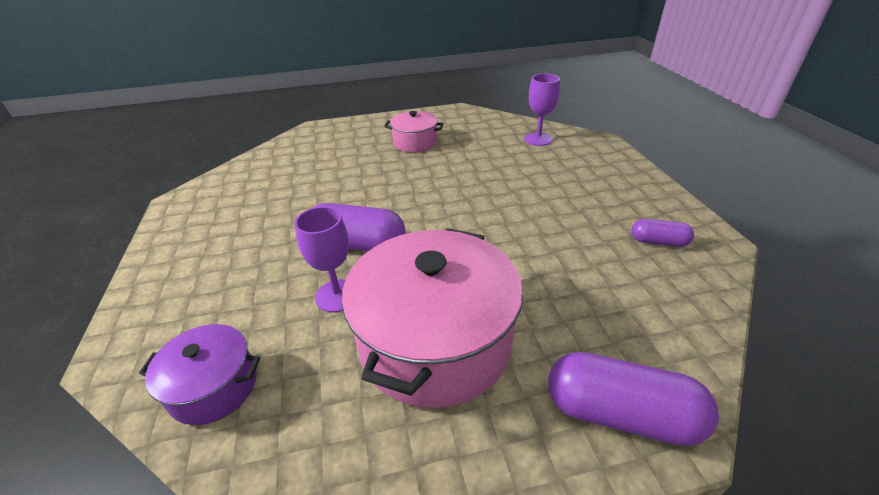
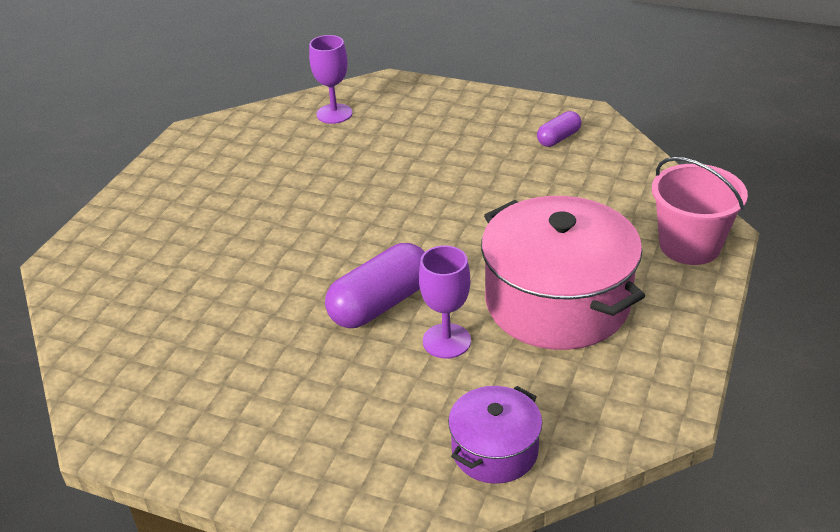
camera: 55 degrees left, 0 degrees up
(415, 143) = (225, 194): pink pot -> none
(620, 414) = (689, 245): purple capsule -> pink bucket

